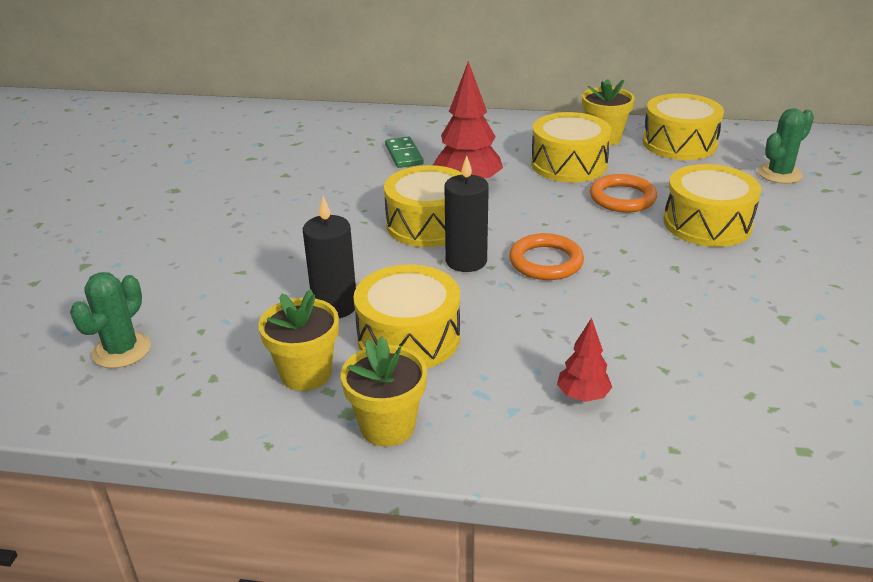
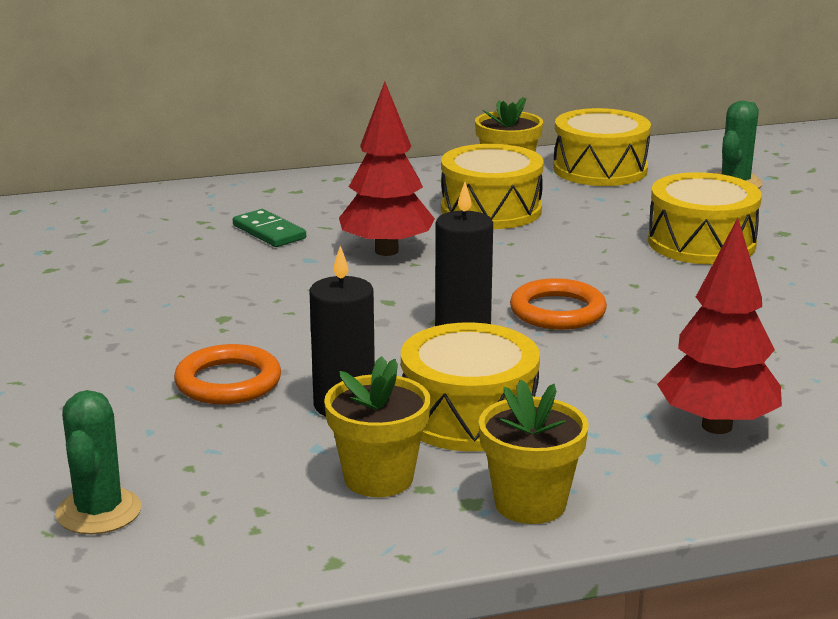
camera: 25 degrees left, 10 degrees down
(428, 224) = (377, 300): yellow drum -> none
(582, 396) = (717, 426): red tree -> red tree, size x1.85
(622, 198) = (586, 234): orange ring -> orange ring (228, 382)

